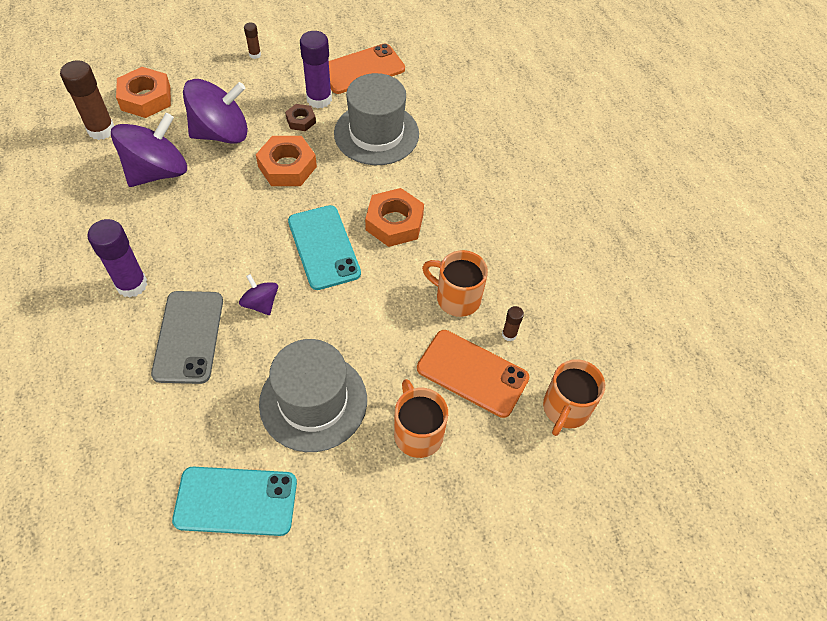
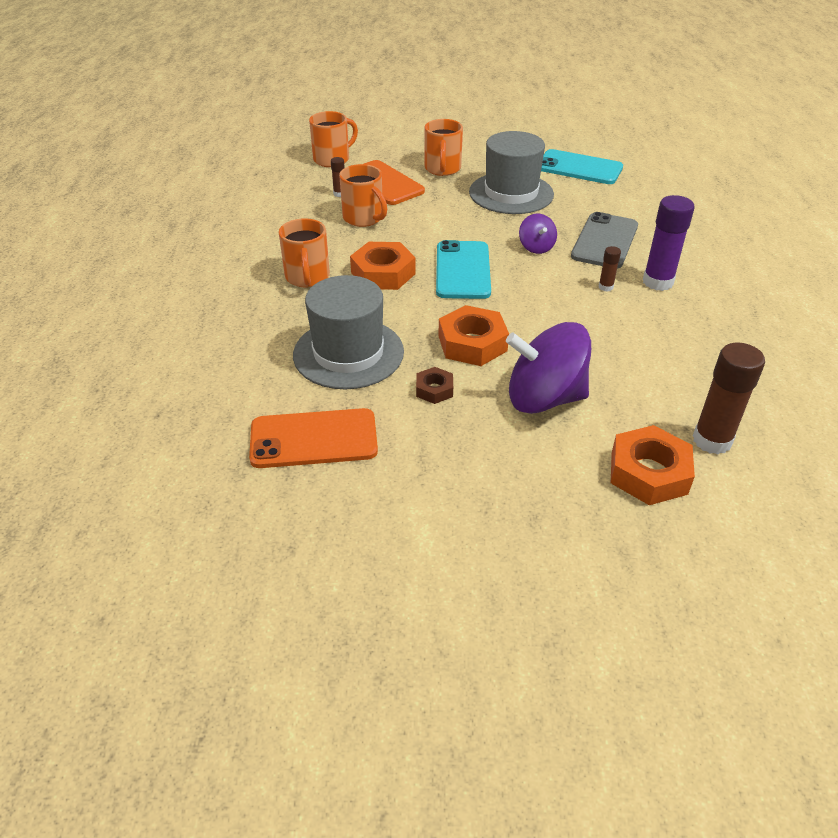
camera: 155 degrees left, 15 degrees down
(157, 172) = (631, 372): purple spinning top -> none
(255, 54) = (464, 505): brown glue stick -> brown glue stick (605, 287)
(319, 99) = (397, 411): purple glue stick -> none
(456, 199) = (307, 277): none -> orange mug

